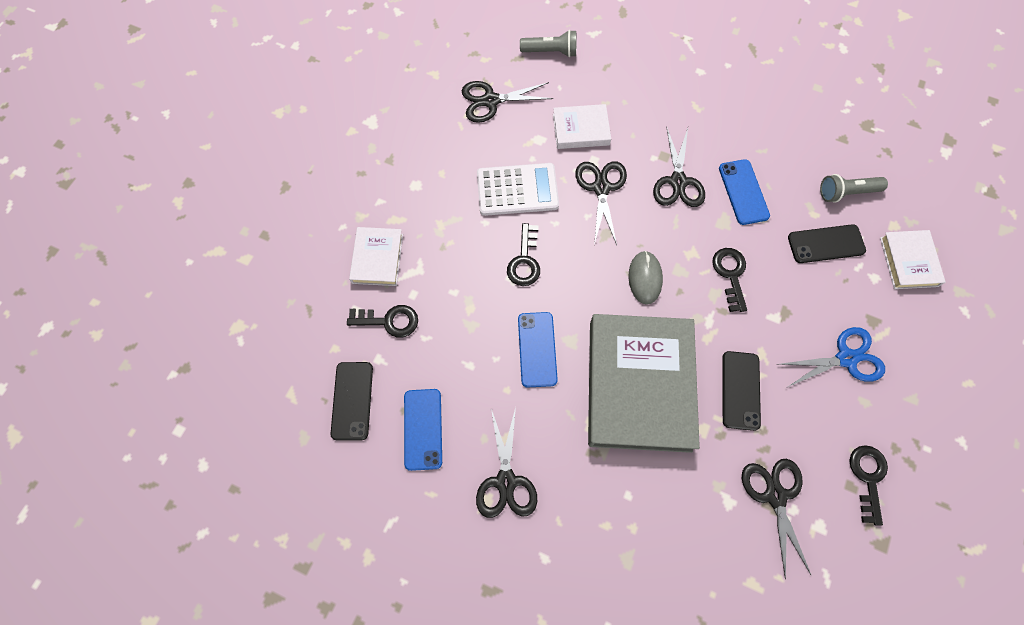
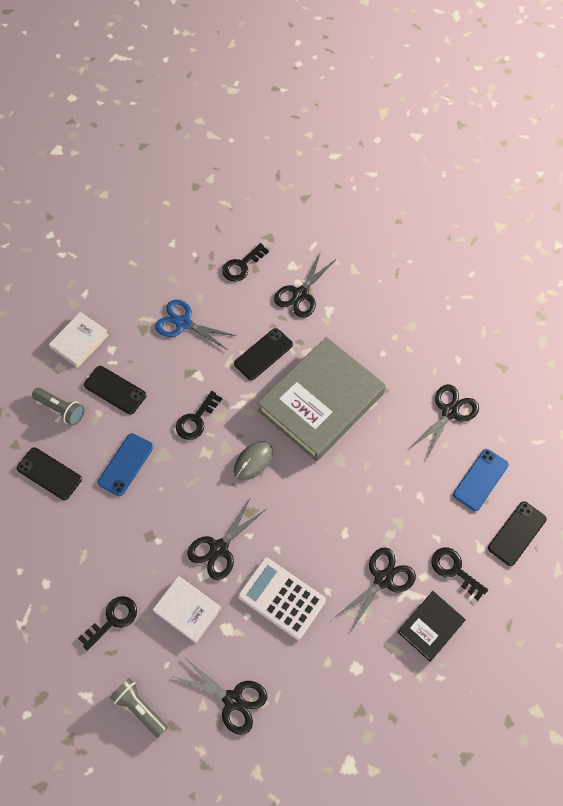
camera: 140 degrees left, 5 degrees down
(377, 258) = (430, 626): white book -> black book
(524, 261) = (323, 538): black key -> black key (113, 619)
(537, 349) = (366, 472): blue phone -> none
(678, 181) = (161, 508): black scissors -> black scissors (383, 579)
(791, 139) = (49, 473): none -> black phone

